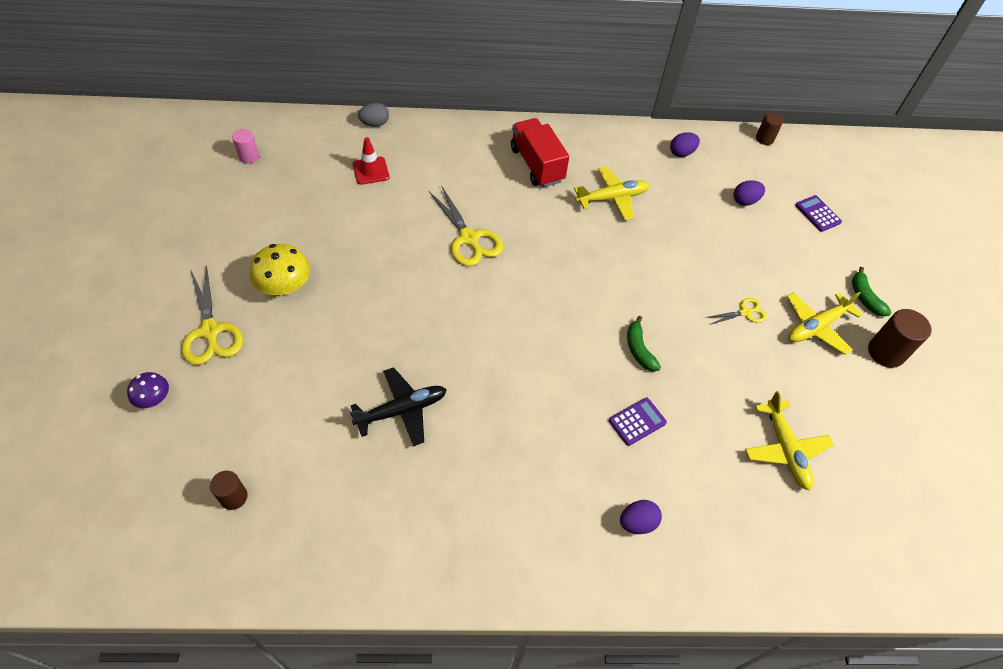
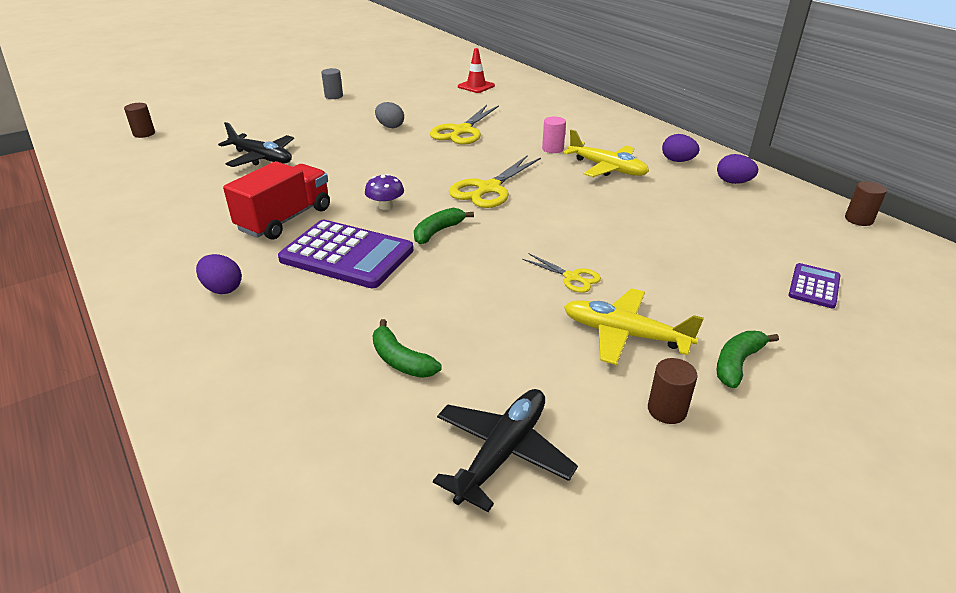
camera: 60 degrees right, 20 degrees down
(154, 399) = (205, 94): purple mushroom -> purple mushroom (385, 206)
(210, 331) = (273, 91): yellow scissors -> yellow scissors (489, 189)
(249, 156) = (430, 57): pink cylinder -> pink cylinder (552, 149)
(285, 286) = (334, 96): yellow mushroom -> grey cylinder
(375, 124) = (523, 75): grey egg -> grey egg (390, 126)
(537, 165) = (587, 130): red truck -> red truck (285, 219)
(637, 422) = (347, 255): purple calculator -> purple calculator, size x1.98
(745, 201) = (737, 233): purple egg -> purple egg (677, 161)
(785, 449) = (401, 360): yellow plane -> green banana
(885, 352) = (667, 410): brown cylinder -> brown cylinder, size x0.62
(886, 442) = (503, 453): none -> black plane

